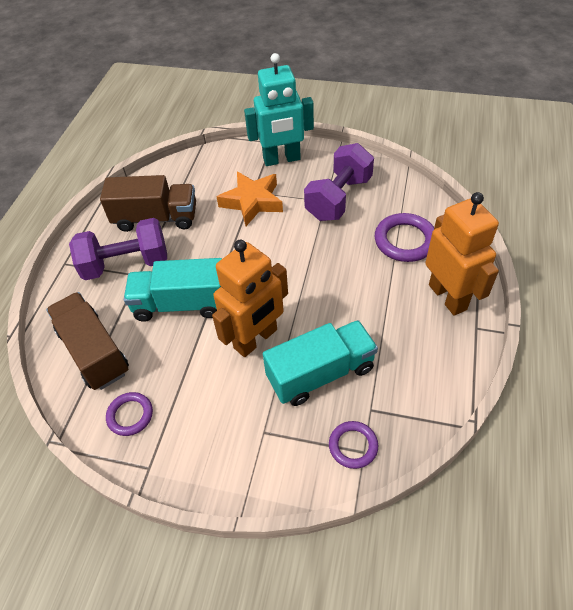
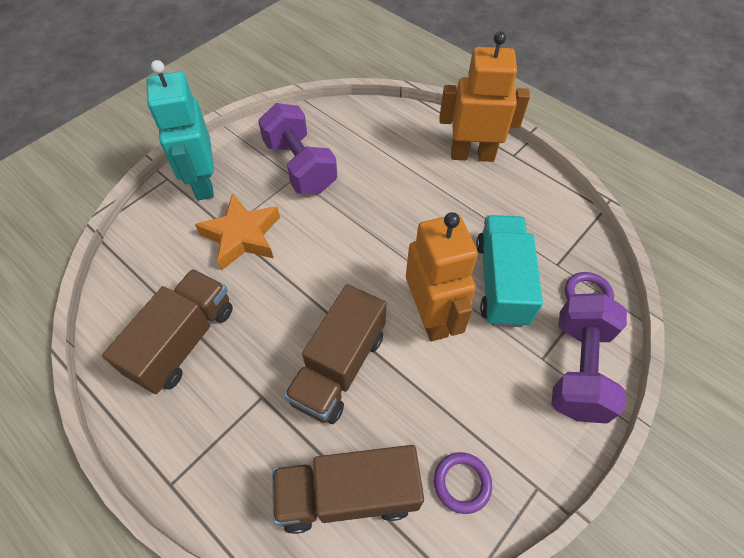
camera: 65 degrees left, 5 degrees up
(126, 264) = (233, 404): purple dumbbell -> purple dumbbell (578, 368)
(181, 304) = (339, 367): turquoise truck -> brown truck
(282, 159) = (203, 183): turquoise robot -> turquoise robot turned 150 degrees clockwise
(405, 240) = (391, 148): purple ring -> none

